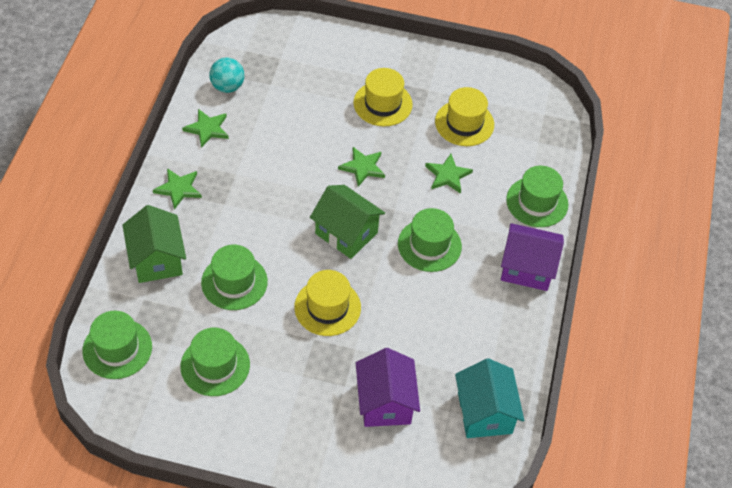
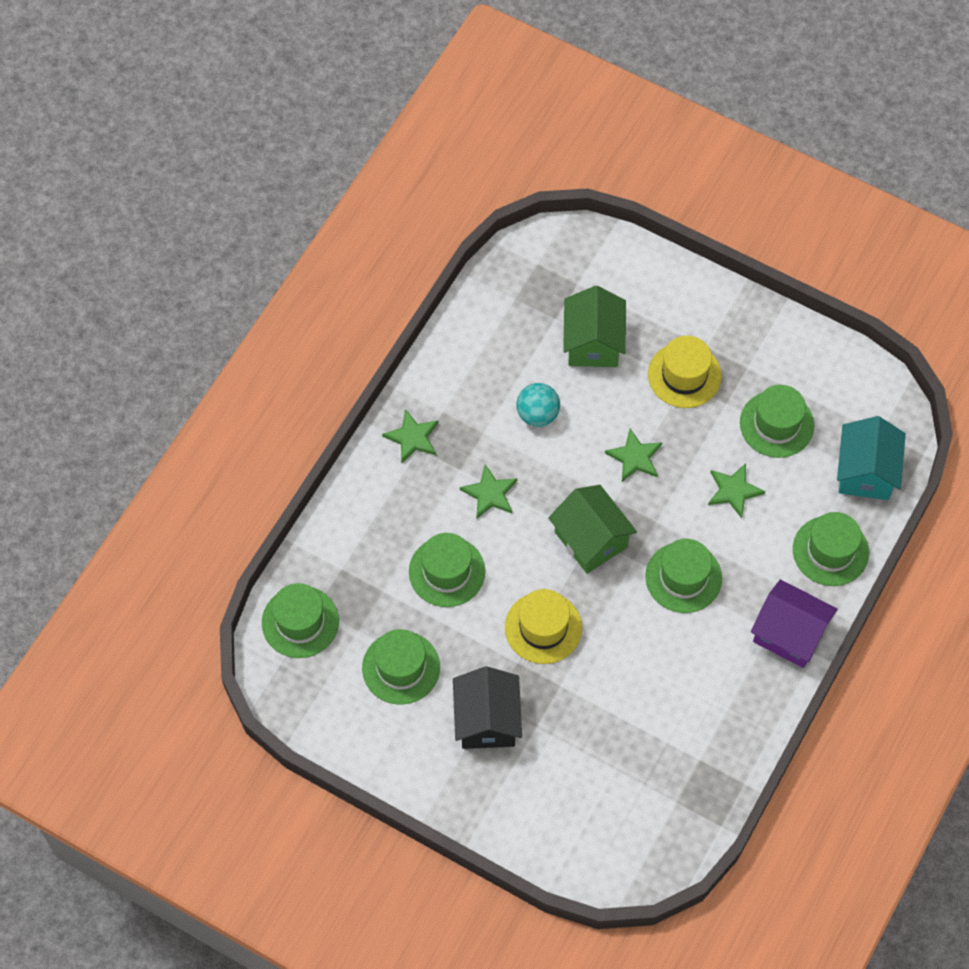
camera: 20 degrees right, 10 degrees up
(157, 259) = (367, 523): green house -> green house (593, 343)
(207, 129) = (465, 364): green star -> green star (490, 493)
(227, 87) = (503, 311): turquoise ball -> turquoise ball (537, 414)
(301, 390) = (487, 720): none -> black house
(385, 402) = (575, 757): purple house -> none
(464, 123) = (776, 424): yellow hat -> green hat
(484, 413) = (682, 796): turquoise house -> turquoise house (865, 472)

